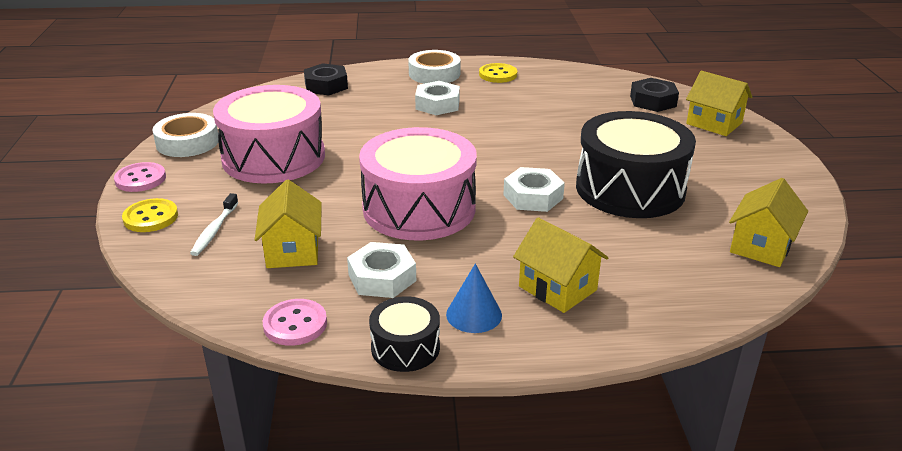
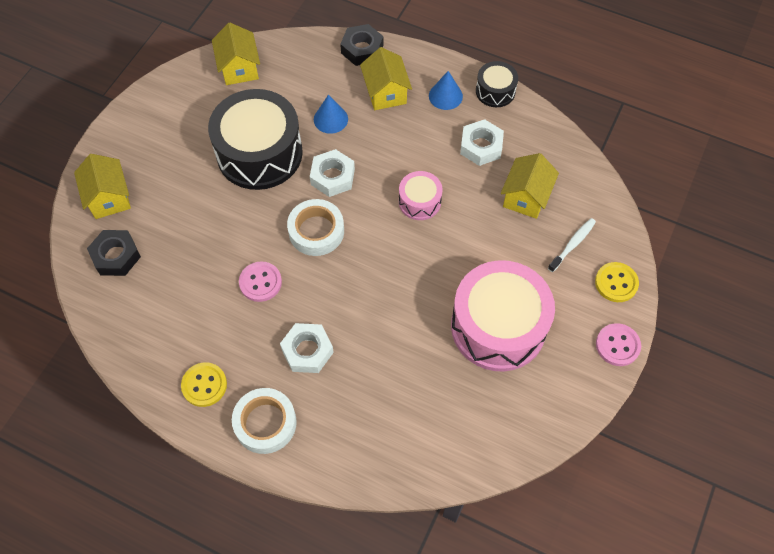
camera: 150 degrees left, 30 degrees up
(187, 142) = (566, 393): white tape -> white tape (316, 231)
(295, 324) = (547, 133): pink button -> pink button (260, 282)
(326, 86) = (392, 454): black nut -> black nut (362, 49)
(419, 208) = (419, 202): pink drum -> pink drum, size x0.48
(593, 239) = (330, 119): none -> blue cone
(761, 246) = (239, 68): yellow house -> yellow house turned 75 degrees counterclockwise

